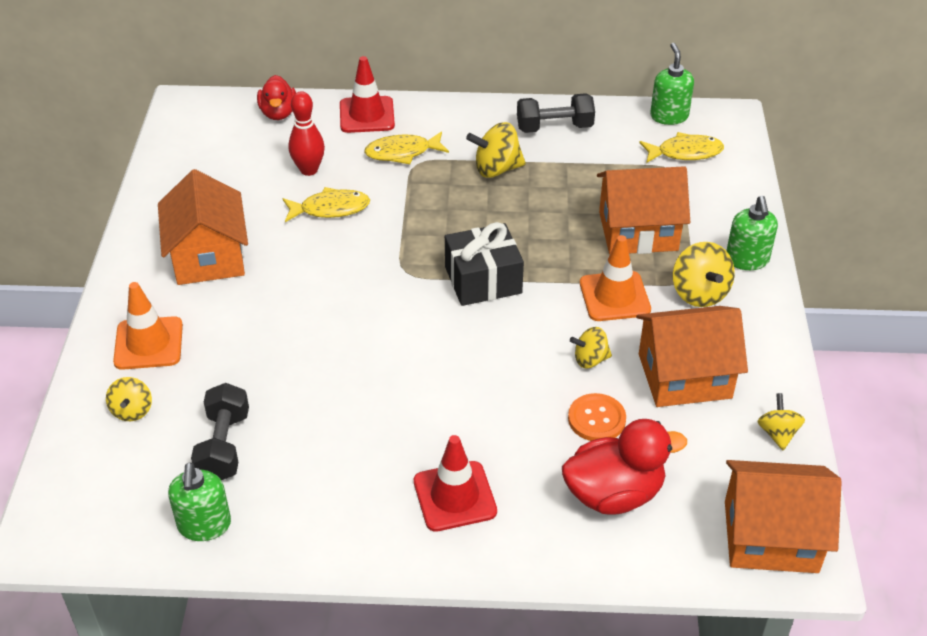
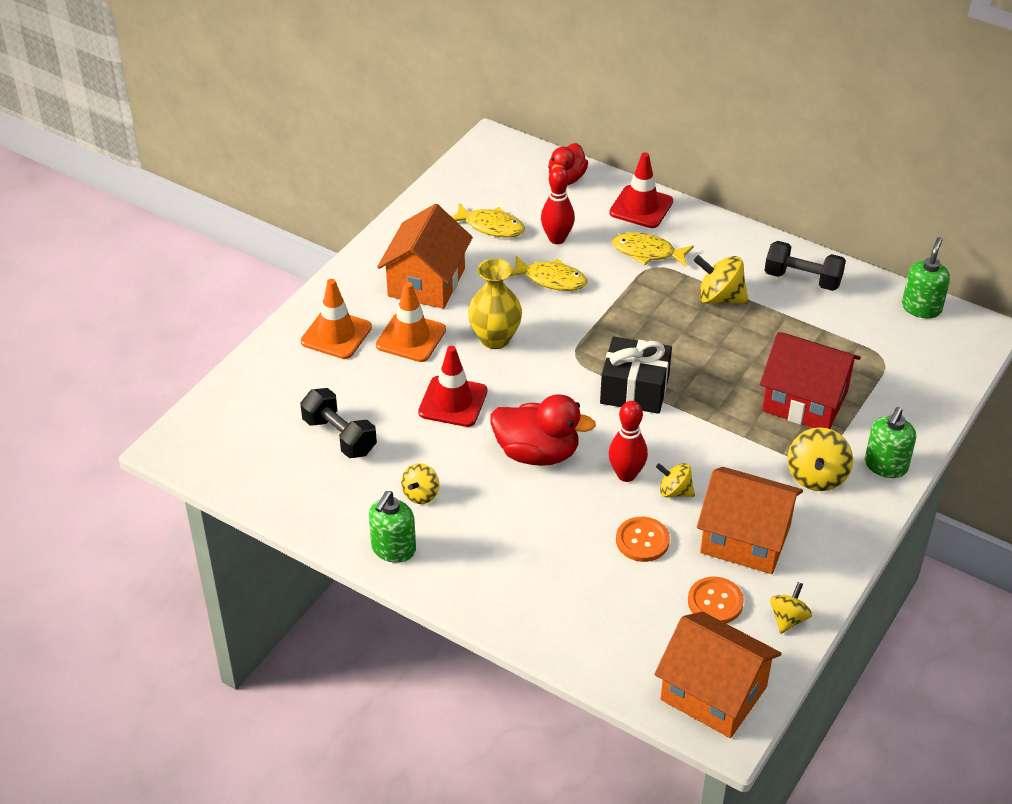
camera: 30 degrees right, 0 degrees up
(132, 411) = (291, 381): yellow spinning top -> yellow spinning top (421, 494)
(204, 525) = (288, 488): green soap dispenser -> green soap dispenser (393, 549)
(224, 446) = (339, 436): black dumbbell -> black dumbbell turned 75 degrees counterclockwise
(316, 284) = (495, 339): none -> yellow vase
(454, 496) = (484, 549): red traffic cone -> red traffic cone (453, 402)
(535, 363) = (626, 474): none -> red bowling pin
(614, 296) = (737, 448): orange traffic cone -> orange traffic cone (411, 338)
(614, 494) = (610, 603): red duck -> red duck (537, 453)
(638, 231) = (805, 401): orange house -> red house
(685, 152) = (909, 347): yellow fish -> yellow fish (491, 226)
(704, 447) = (715, 602): none -> orange button

